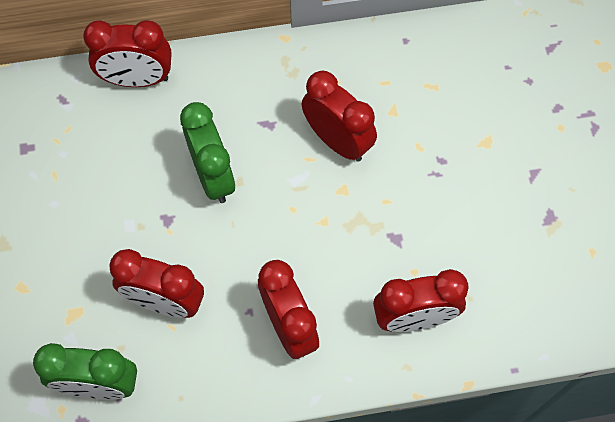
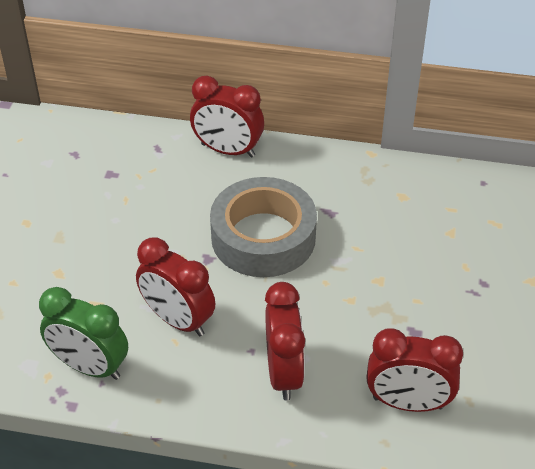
camera: 20 degrees right, 20 degrees down
(213, 176) = (263, 237): green clock -> grey tape
(337, 141) = (389, 241): red clock -> none

